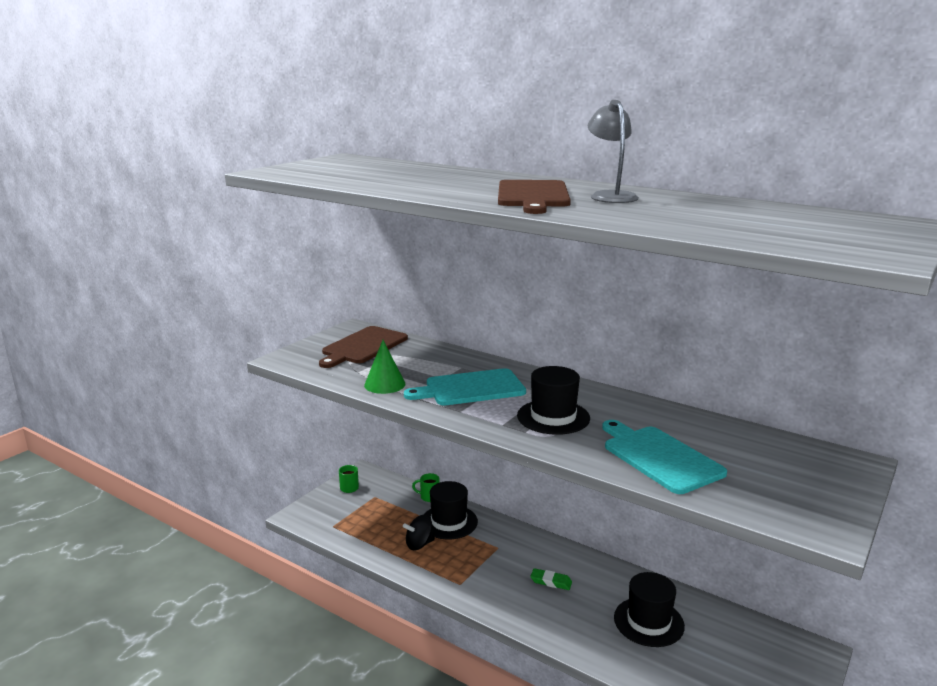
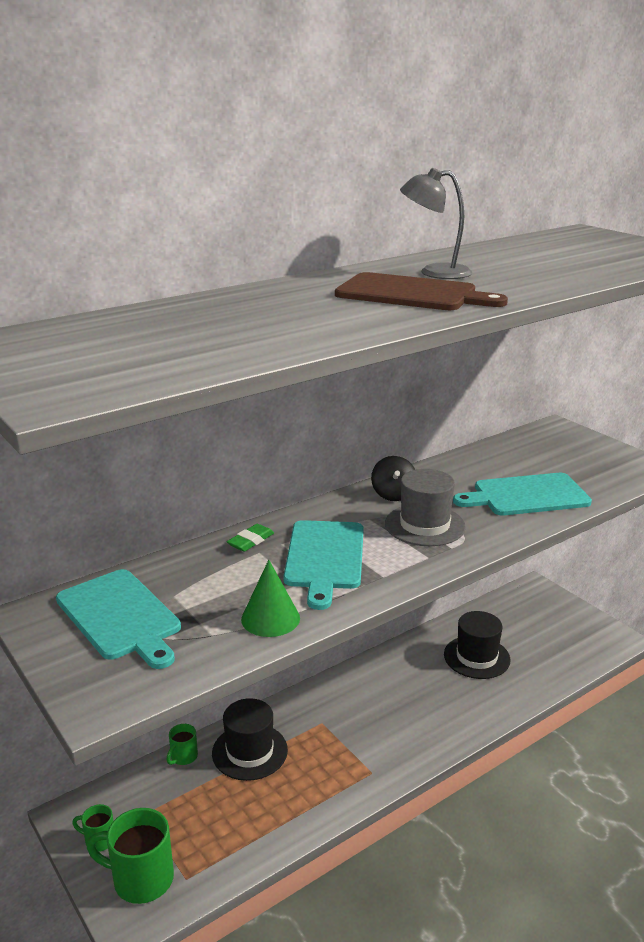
camera: 70 degrees left, 5 degrees up
(327, 510) = (141, 879): none -> green mug
(363, 346) = (120, 616): brown cutting board -> turquoise cutting board
(419, 544) = (280, 791): black spinning top -> black spinning top (393, 494)
(551, 582) = (397, 700): green eraser -> green eraser (250, 541)
(553, 417) = (424, 525): black hat -> grey hat

